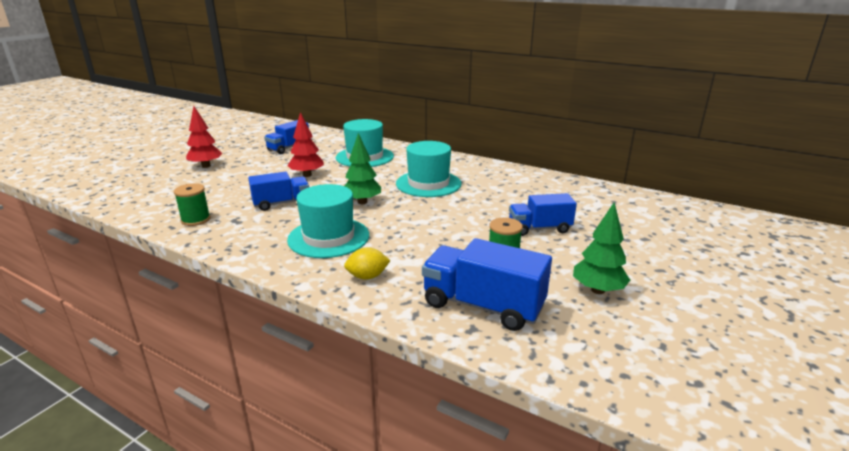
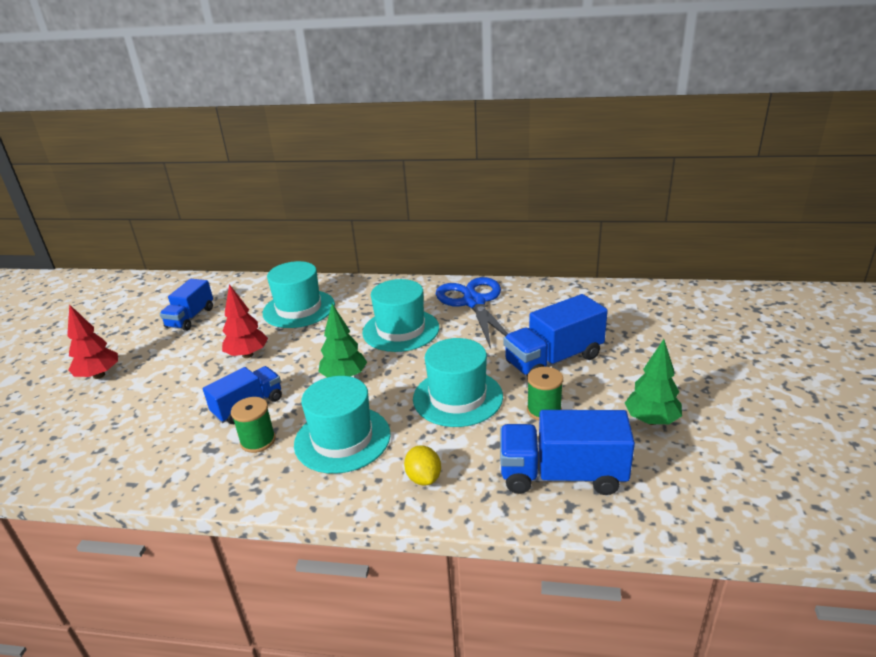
camera: 20 degrees left, 5 degrees up
(196, 220) = (156, 463): green spool -> green spool (258, 441)
(367, 276) = (423, 478): yellow lemon -> yellow lemon turned 75 degrees counterclockwise
(437, 234) = (457, 397): none -> turquoise hat
(501, 178) = (473, 302): none -> blue scissors
(539, 228) = (554, 360): blue truck -> blue truck, size x1.50

